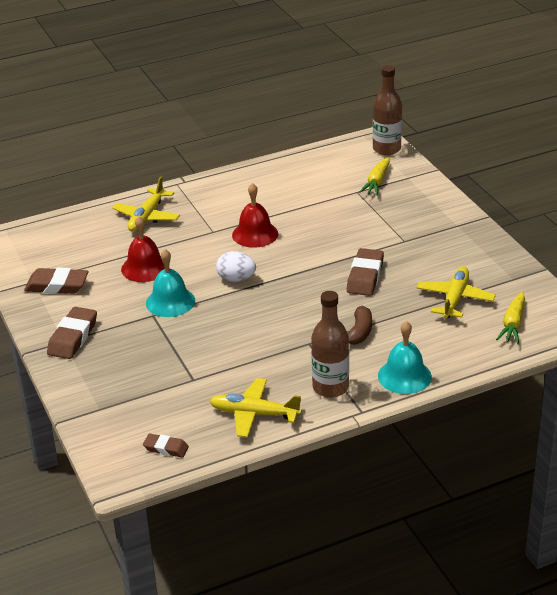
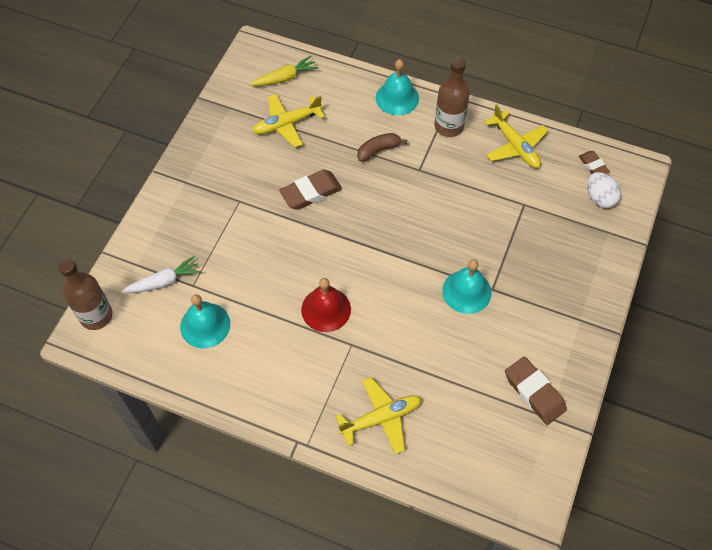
camera: 135 degrees left, 25 degrees up
(73, 337) = (570, 317): brown eraser -> none
(145, 268) = (447, 349): red bell -> none
(236, 279) = (396, 271): white egg -> white egg (600, 198)
(317, 183) = (205, 325): none -> turquoise bell
(377, 182) = (164, 281): yellow carrot -> white carrot

